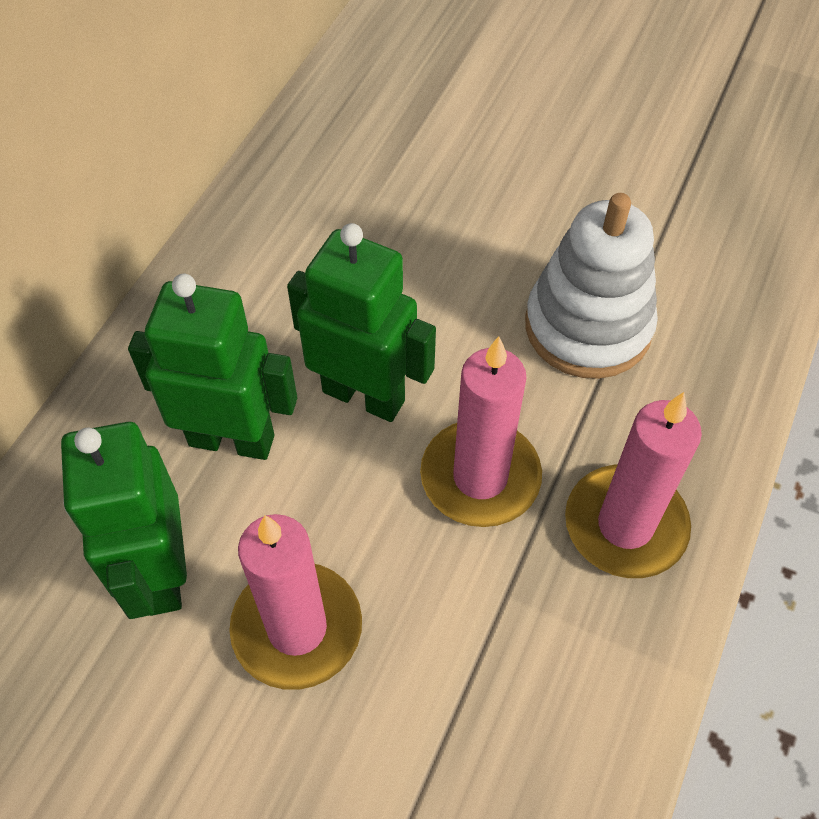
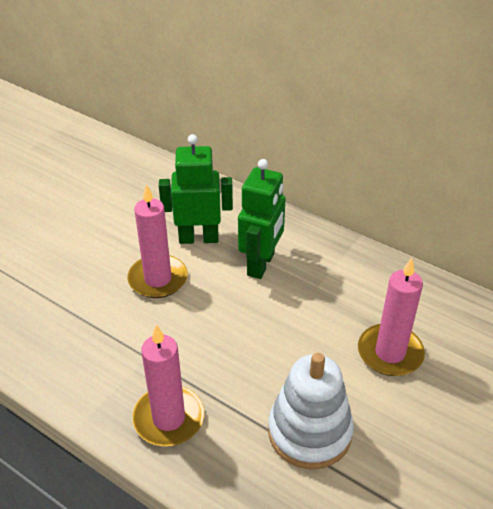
camera: 100 degrees right, 15 degrees down
(364, 395) = (277, 316): green robot -> none
(480, 477) = (216, 358): pink candle -> pink candle (390, 353)

